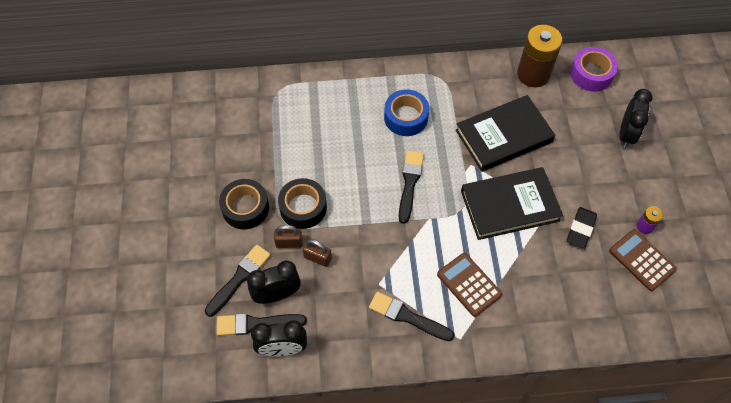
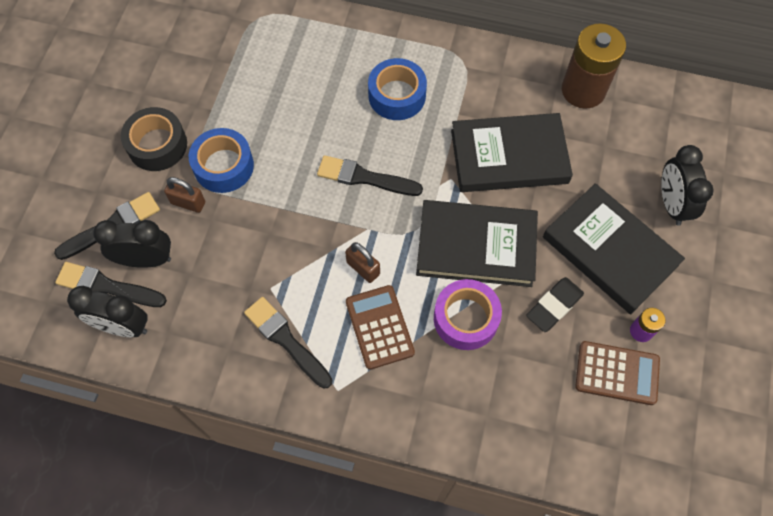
camera: 20 degrees right, 5 degrees up
(303, 207) = (223, 166): black tape -> blue tape
(317, 258) = (213, 232): brown padlock -> brown padlock (363, 268)
(409, 183) = (364, 178): black brush -> black brush turned 105 degrees counterclockwise
(591, 74) = (660, 112): purple tape -> purple tape (466, 318)
(600, 179) = (609, 251): none -> black book
(626, 134) = (671, 204): black clock -> black clock turned 135 degrees clockwise
(641, 260) = (617, 373): brown calculator -> brown calculator turned 120 degrees clockwise

